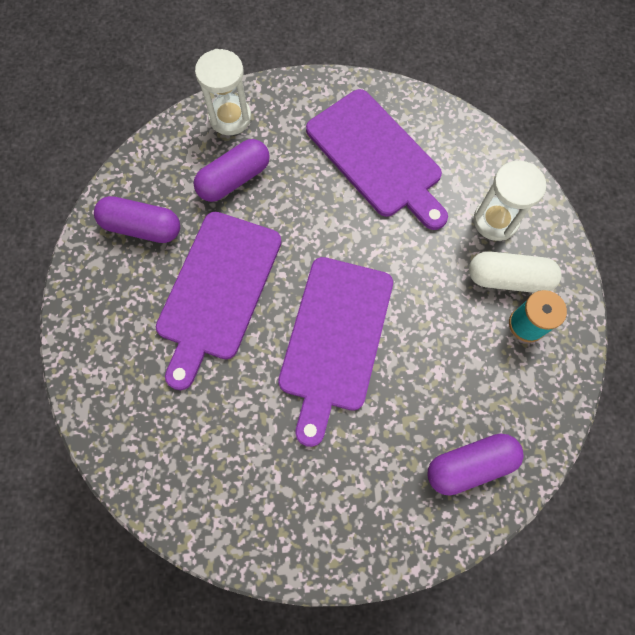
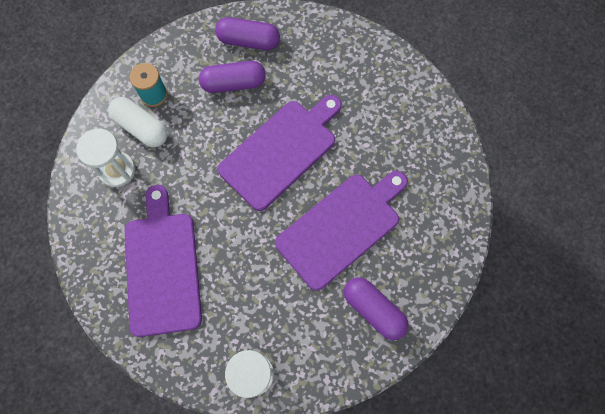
camera: 150 degrees left, 0 degrees up
(234, 179) = (282, 312): purple capsule -> purple capsule (233, 83)

